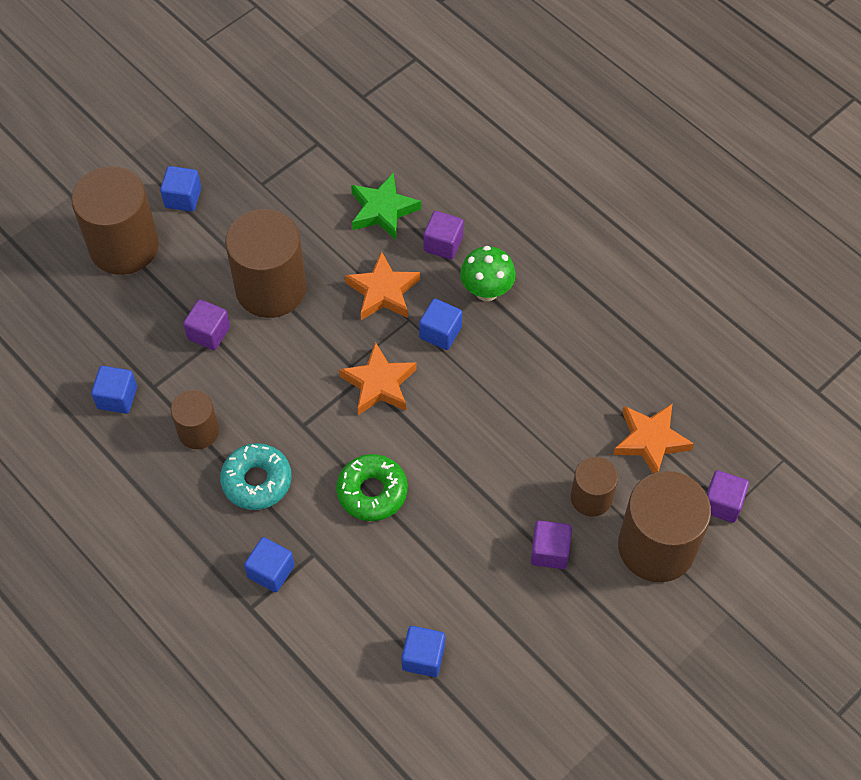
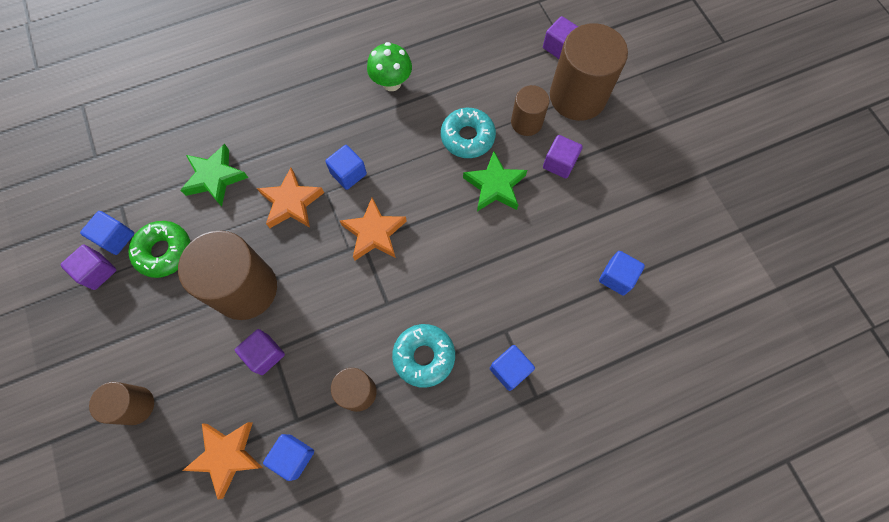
camera: 70 degrees left, 10 degrees up
(124, 246) = (135, 405): brown cylinder -> brown cylinder, size x0.55
(183, 198) = (113, 336): blue cube -> blue cube (116, 238)
(372, 492) = (467, 269): green donut -> green donut (164, 252)
(443, 244) = (270, 145): purple cube -> purple cube (98, 272)
(486, 291) = (327, 129): green mushroom -> green mushroom (391, 83)
(488, 488) = (495, 186): none -> green star
(541, 439) = (467, 137): none -> turquoise donut
(650, 441) = (496, 70): orange star -> orange star (227, 456)

